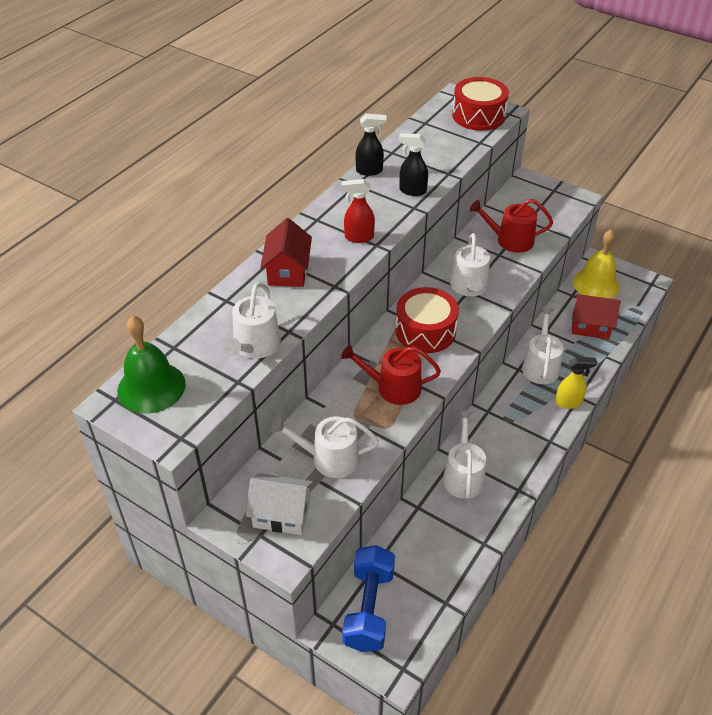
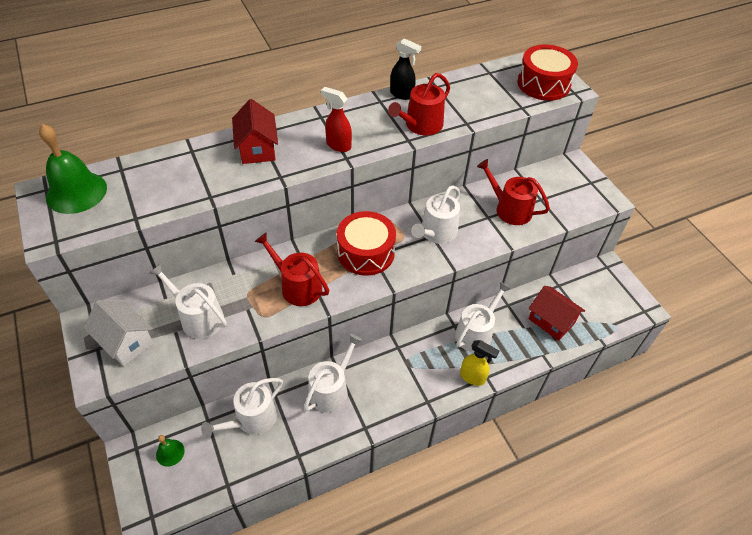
camera: 30 degrees right, 5 degrees up
(255, 346) = (174, 196): white watering can -> white watering can (252, 419)
(288, 271) = (257, 148): red house -> red house turned 45 degrees counterclockwise
(369, 608) = (170, 452): blue dumbbell -> green bell
(412, 191) = (420, 125): black spray bottle -> red watering can
(596, 284) = (590, 286): yellow bell -> none

